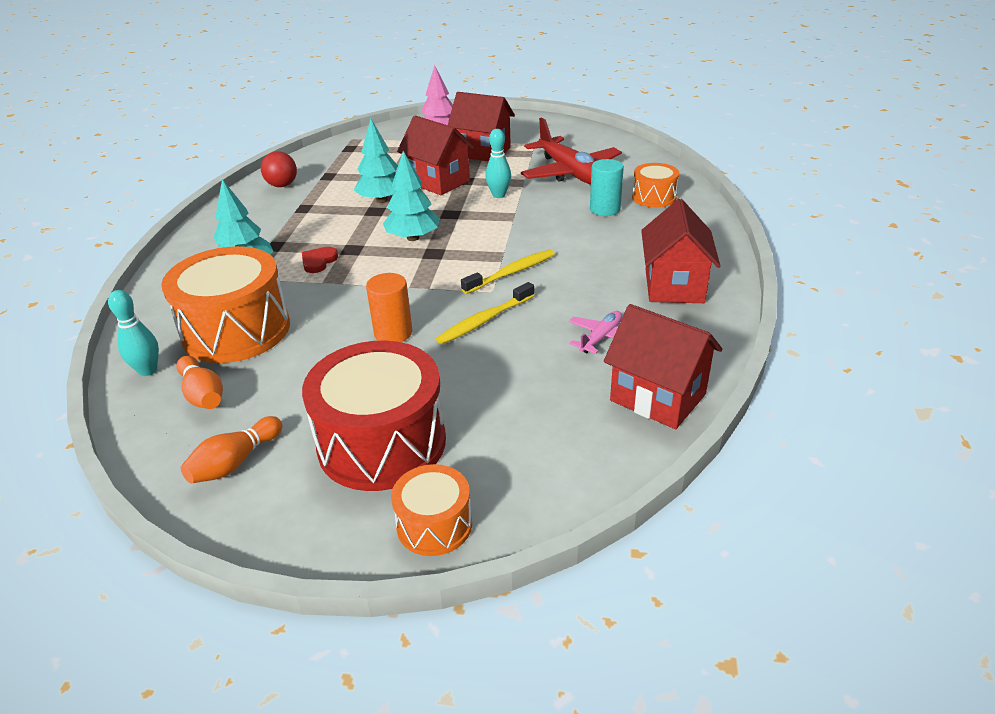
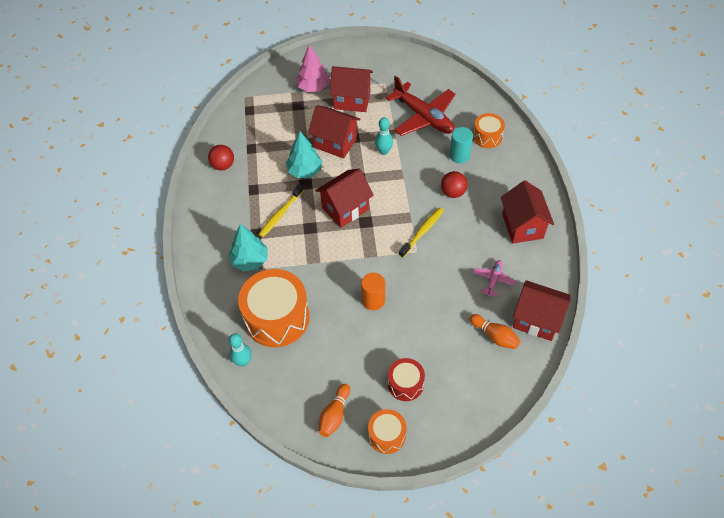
camera: 15 degrees left, 20 degrees up
(203, 395) = (288, 372): orange bowling pin -> orange bowling pin (494, 336)
(318, 262) = (294, 244): red heart -> none
(382, 443) = (405, 384): red drum -> red drum, size x0.52
(413, 238) = (345, 208): turquoise tree -> red house
(434, 525) = (454, 428): orange drum -> orange drum (387, 435)
(484, 320) = (422, 278): yellow toothbrush -> yellow toothbrush (280, 214)
(578, 241) = (453, 192): none -> red ball

